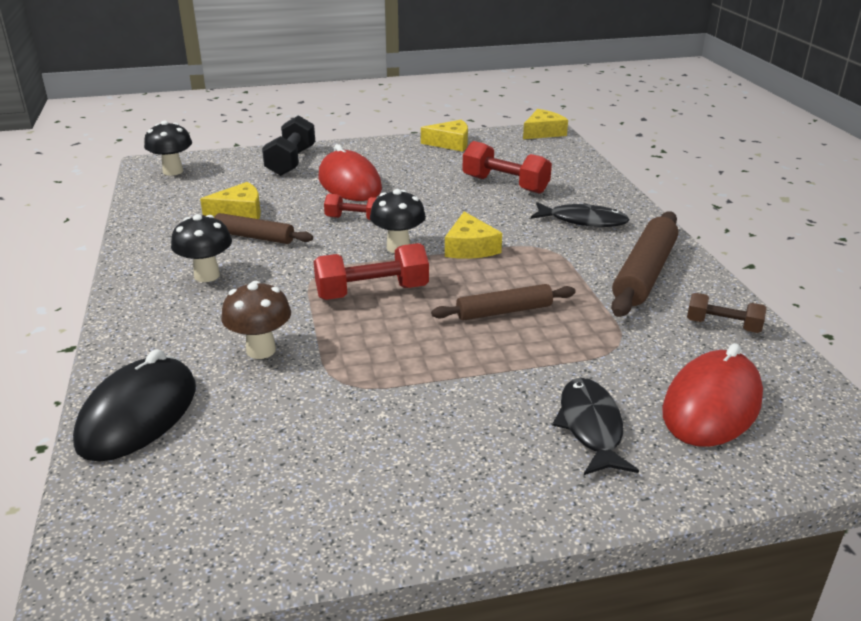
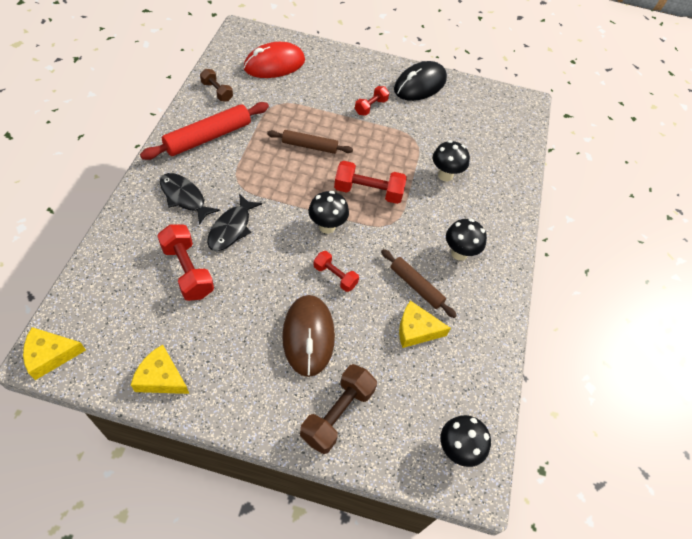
camera: 160 degrees left, 25 degrees up
(138, 415) = (509, 161): black mouse -> black mouse (420, 85)
(261, 350) = (445, 175): brown mushroom -> black mushroom
(291, 161) = (337, 414): black dumbbell -> brown dumbbell
(349, 184) = (308, 336): red mouse -> brown mouse
(463, 405) = (371, 107): none -> red dumbbell
(470, 247) = (282, 205): yellow cheese -> none
(591, 427) = (330, 77): black fish -> black fish (231, 228)
(645, 273) = (208, 137): brown rolling pin -> red rolling pin

